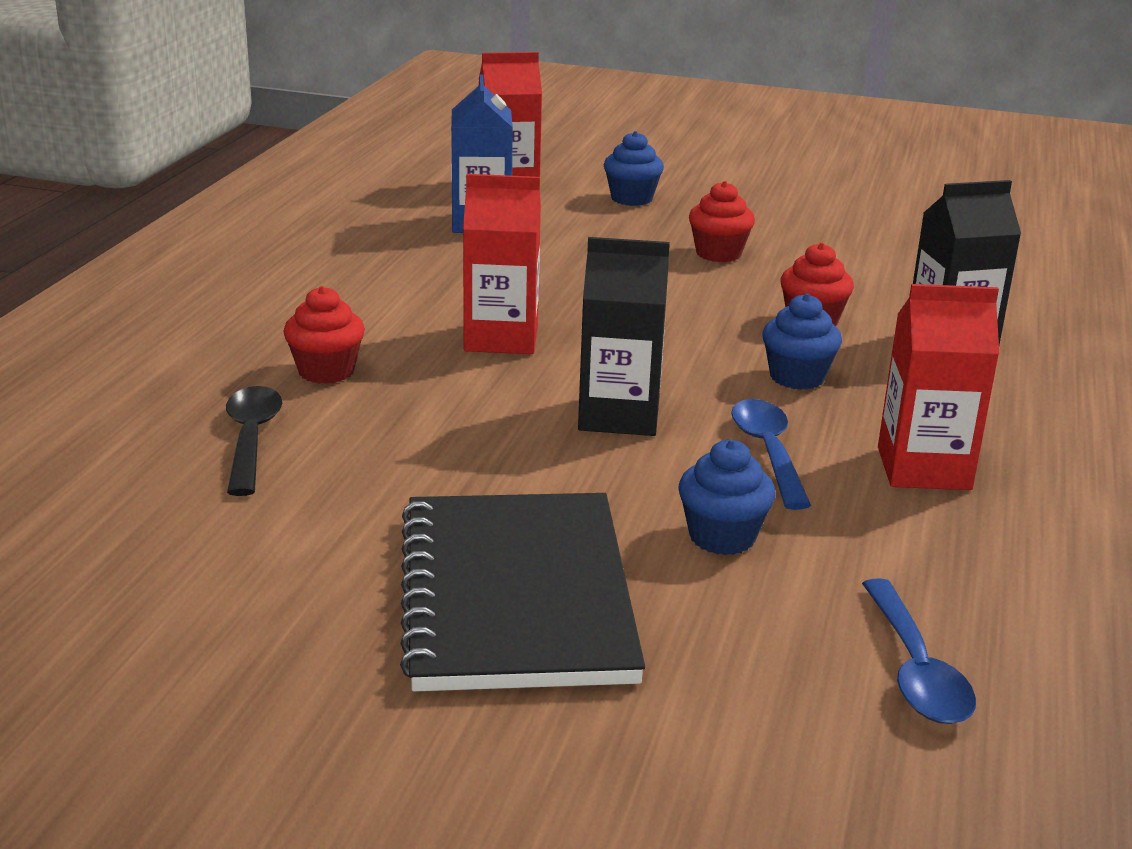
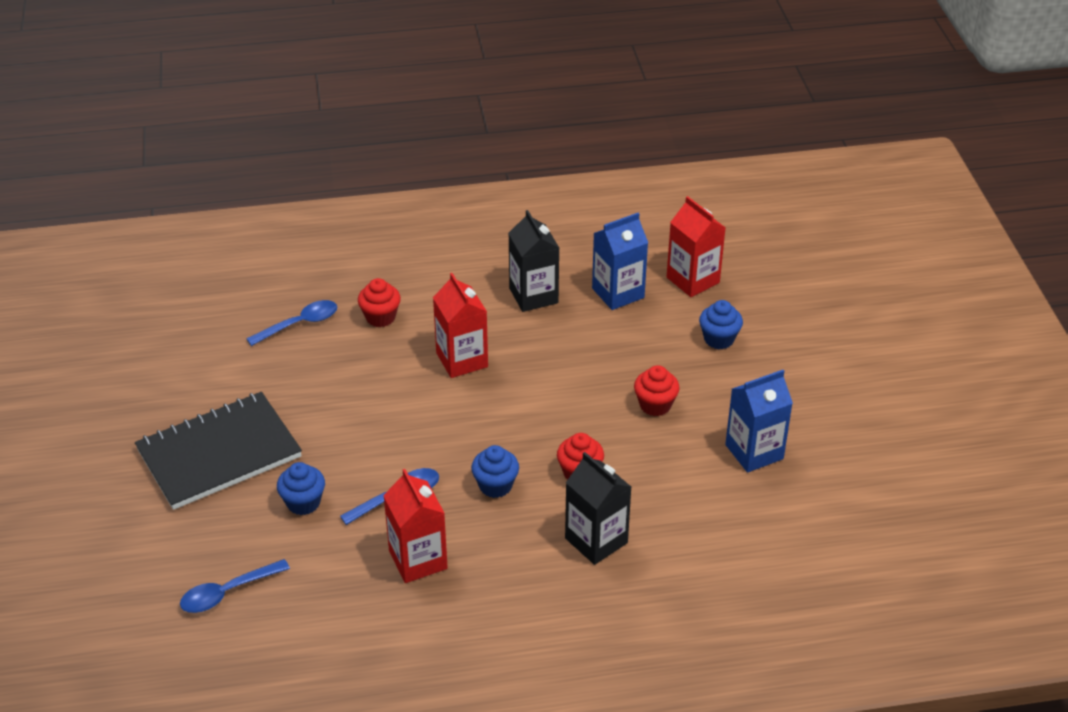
camera: 65 degrees right, 15 degrees up
(251, 439) = (300, 324): black spoon -> blue spoon
(619, 415) = (402, 432): black carton -> black carton (533, 296)
(846, 229) = (754, 452): none -> blue carton

